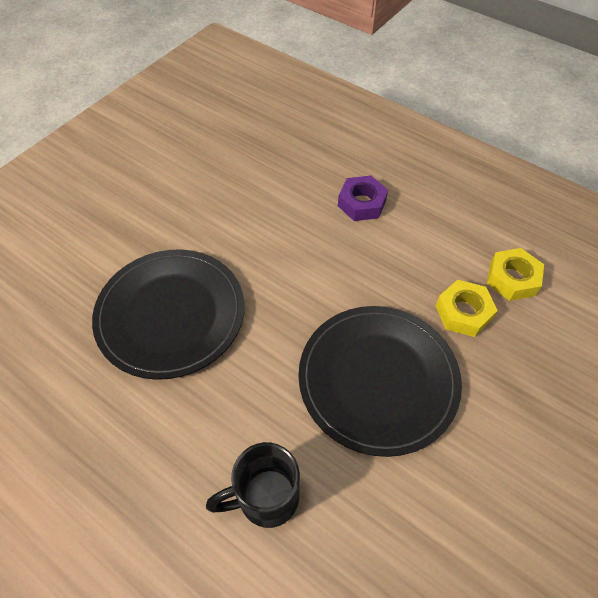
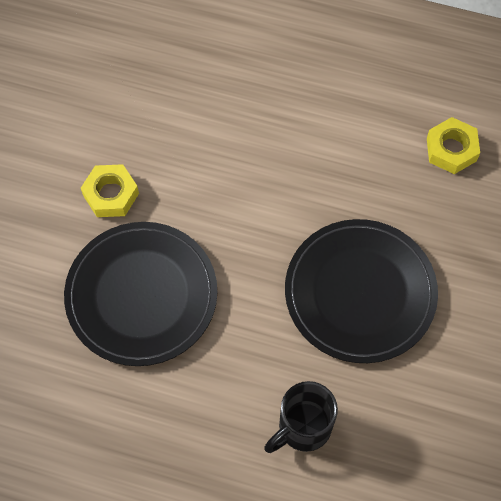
camera: 20 degrees left, 10 degrees up
(361, 203) = (280, 109): purple nut -> none
(463, 312) = (416, 200): yellow nut -> yellow nut (111, 194)

